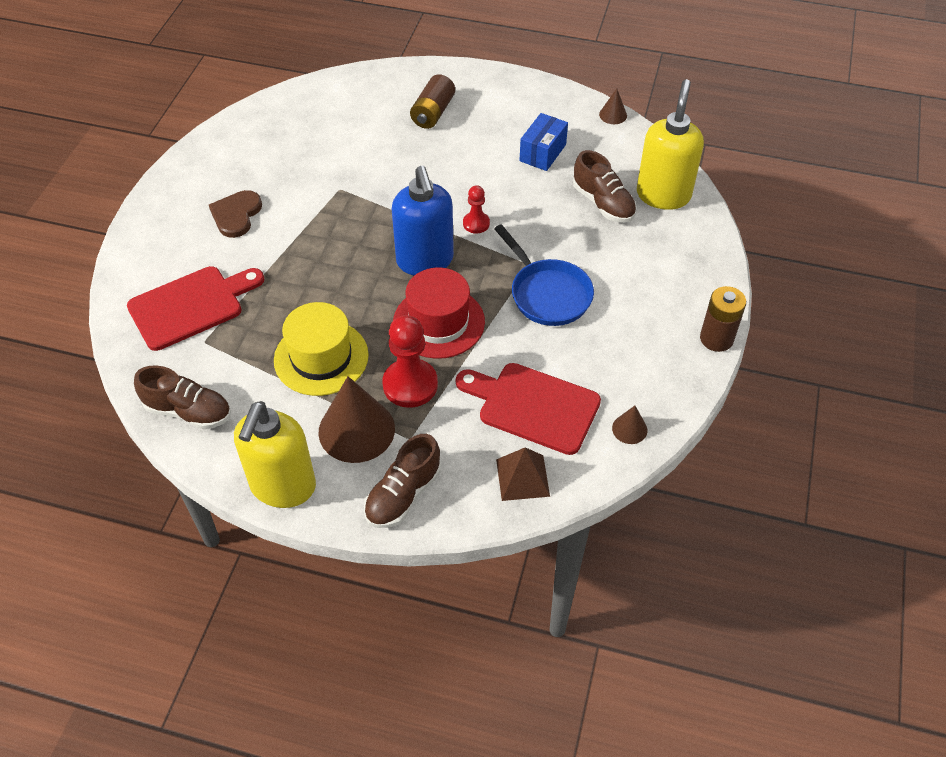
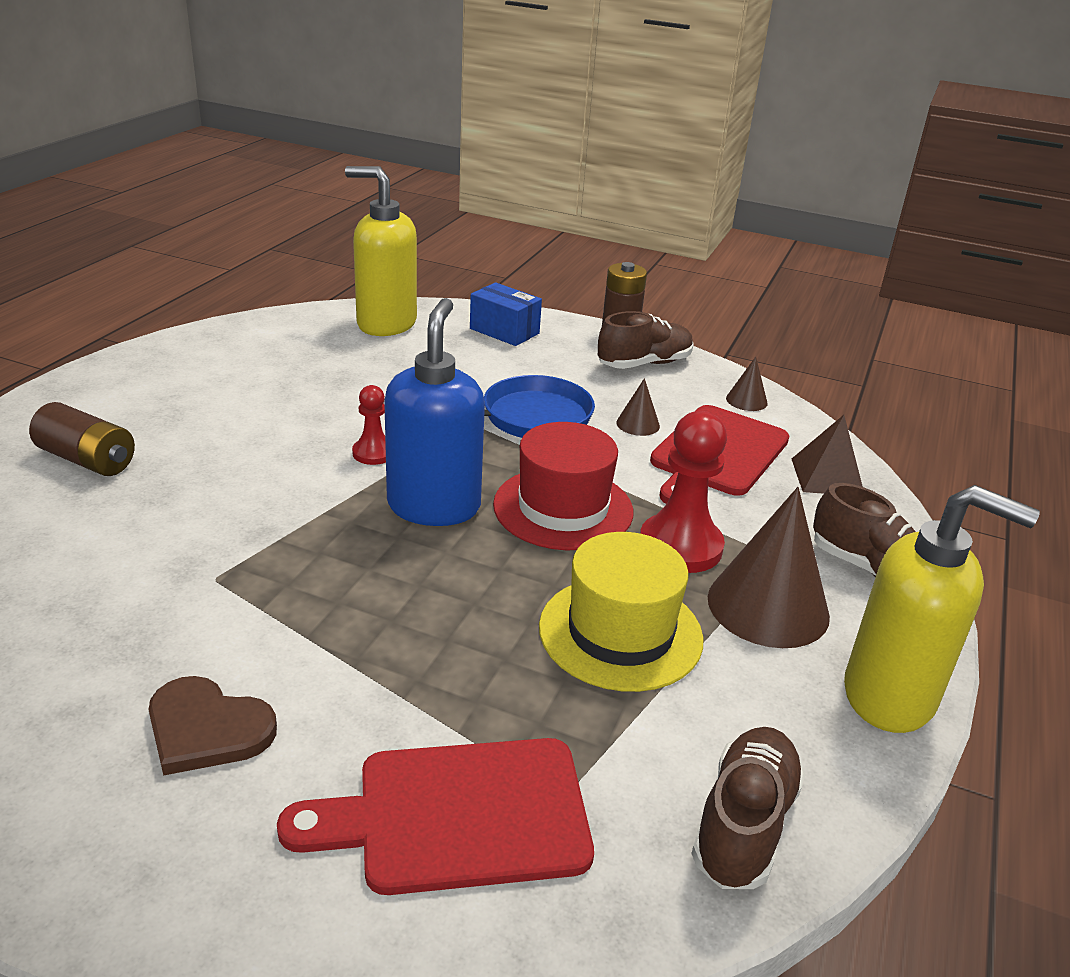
camera: 85 degrees left, 20 degrees down
(191, 306) = (458, 815): red cutting board -> red cutting board turned 75 degrees counterclockwise
(425, 261) = (434, 506): blue soap dispenser -> blue soap dispenser turned 75 degrees counterclockwise
(543, 153) = (256, 384): blue box -> blue box (504, 331)
(603, 203) = (381, 360): brown shoe -> brown shoe (644, 364)
(613, 115) = (216, 328): brown cone -> brown cone (638, 424)

